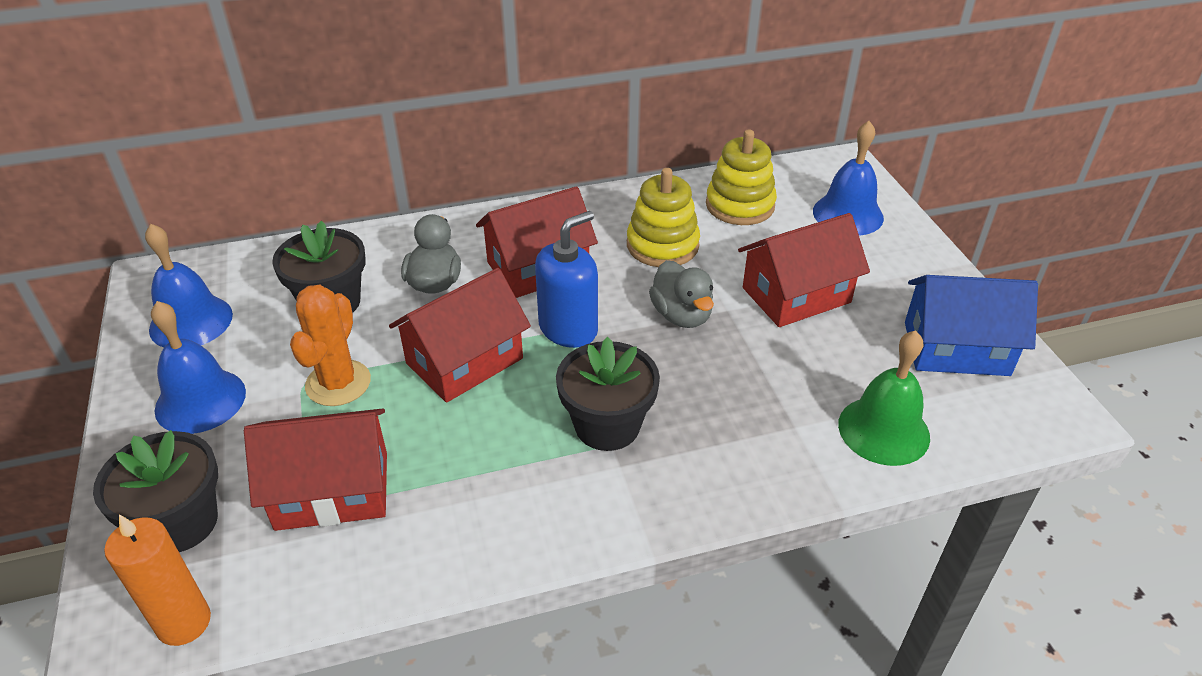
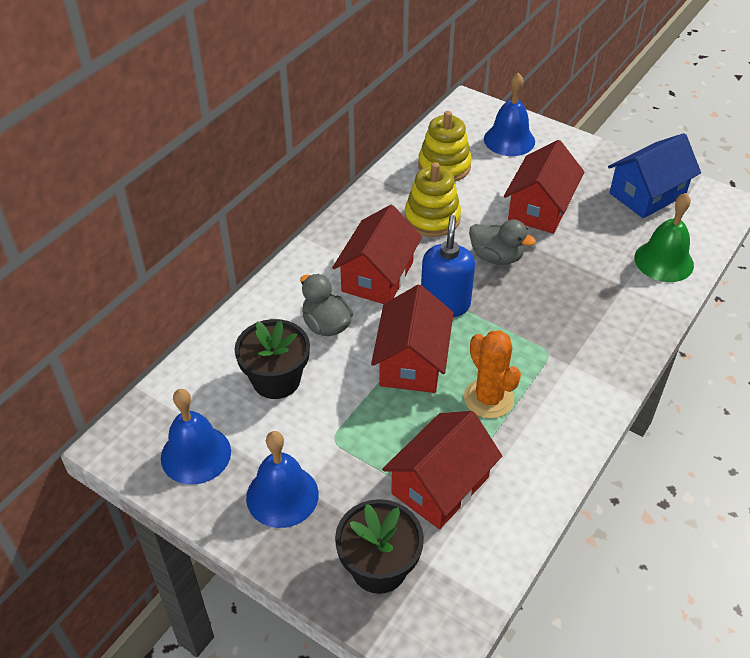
camera: 40 degrees left, 5 degrees up
(184, 622) = (460, 610): orange candle -> none
(338, 383) = (355, 425): orange cactus -> orange cactus (488, 398)
(607, 425) = (536, 346): black flower pot -> none

